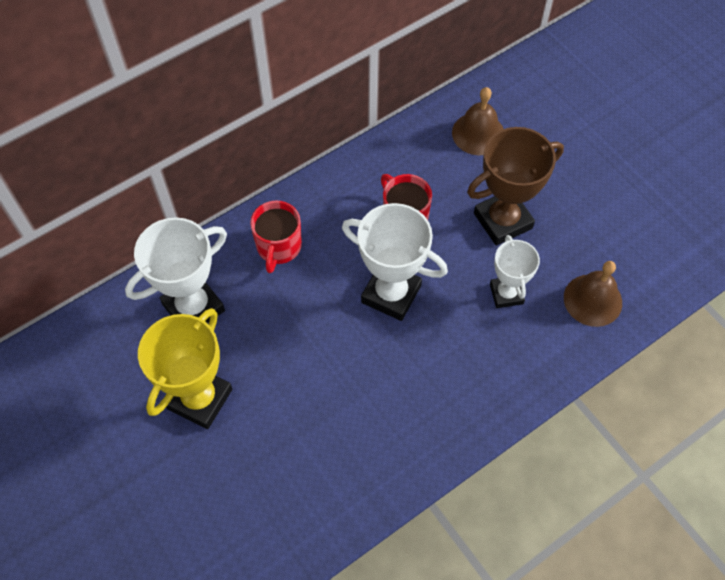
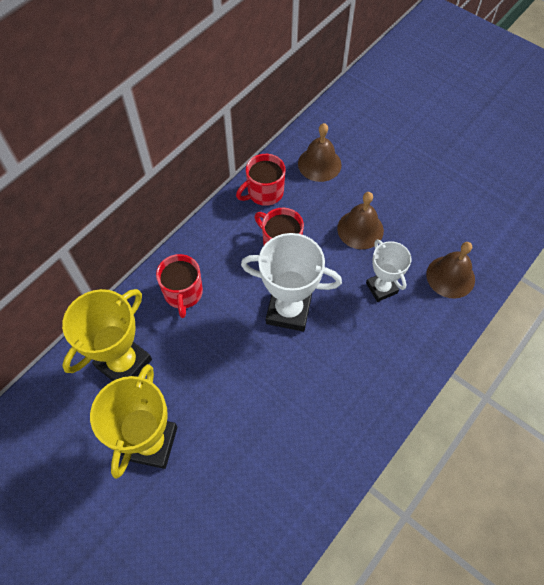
camera: 15 degrees left, 0 degrees up
(193, 307) = (124, 363): white trophy -> yellow trophy
(403, 153) = (264, 192): none -> red mug
(502, 221) = (360, 229): brown trophy -> brown bell

